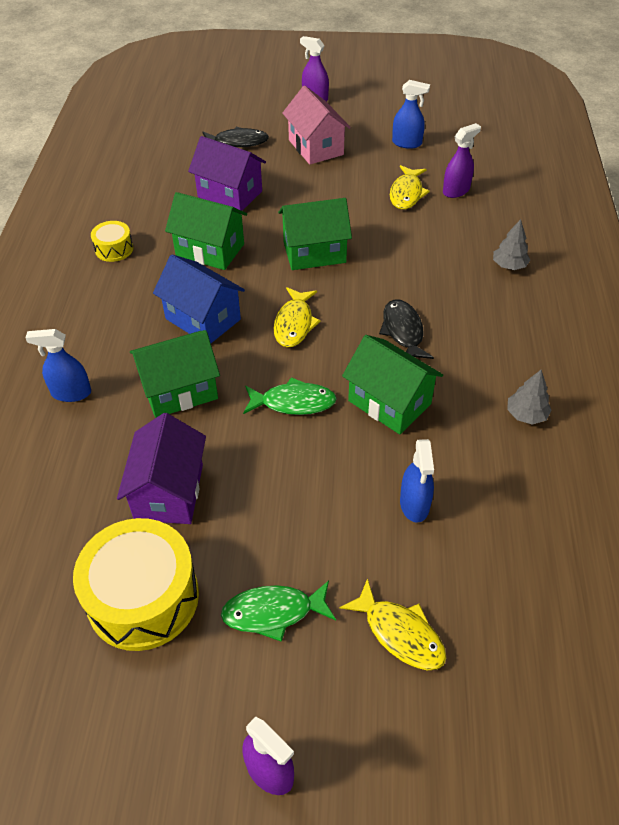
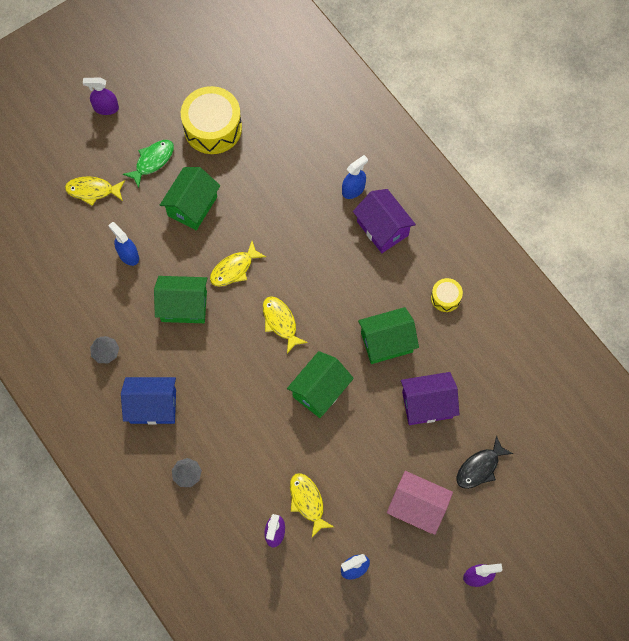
camera: 140 degrees right, 20 degrees up
(169, 492) = (249, 177): purple house -> purple house (382, 228)
(179, 390) = (300, 232): green house -> green house (192, 206)
(203, 319) = (335, 286): blue house -> blue house (153, 406)
(293, 402) = (234, 269): green fish -> yellow fish
(403, 331) = (213, 364): black fish -> none

